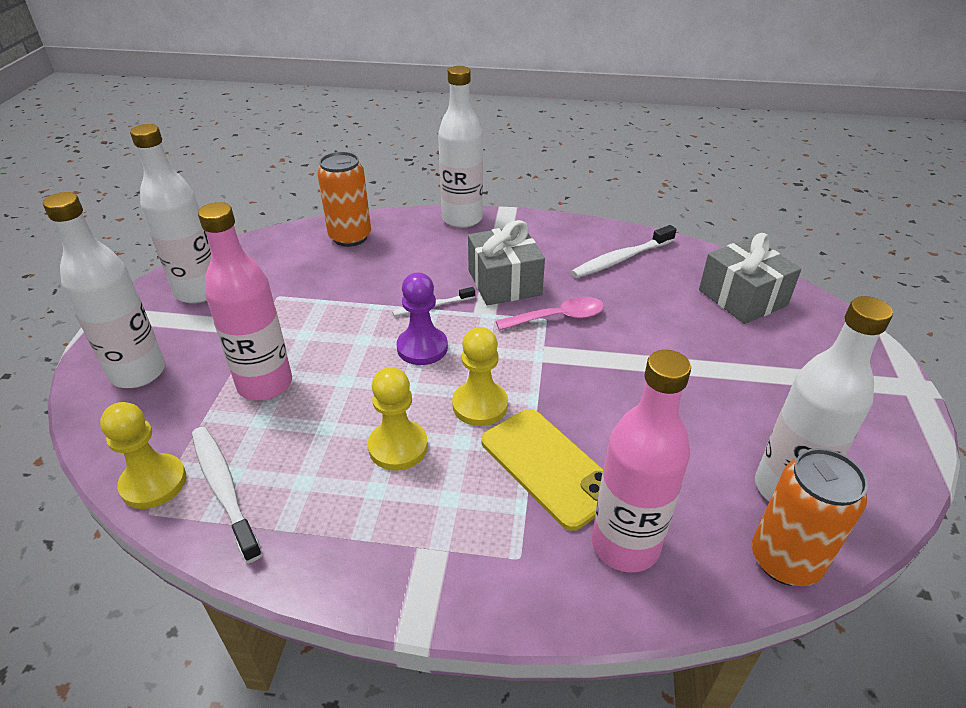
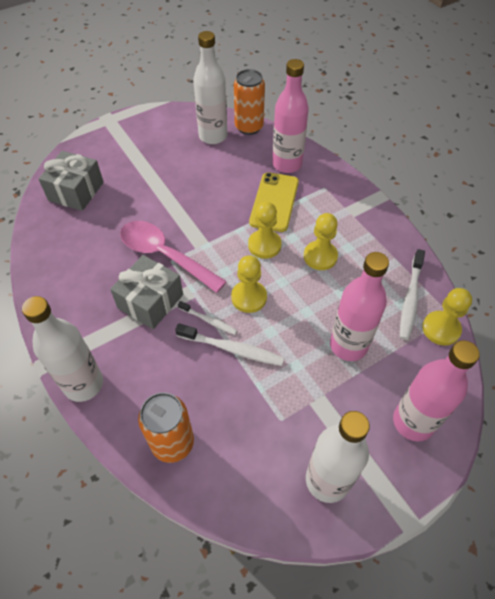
camera: 130 degrees left, 15 degrees up
(138, 373) = (413, 422): white bottle -> pink bottle
(422, 348) = (249, 297): purple pawn -> yellow pawn
(558, 318) = (165, 255): pink spoon -> pink spoon, size x1.61
(621, 259) = (72, 259): white toothbrush -> white toothbrush (232, 349)

